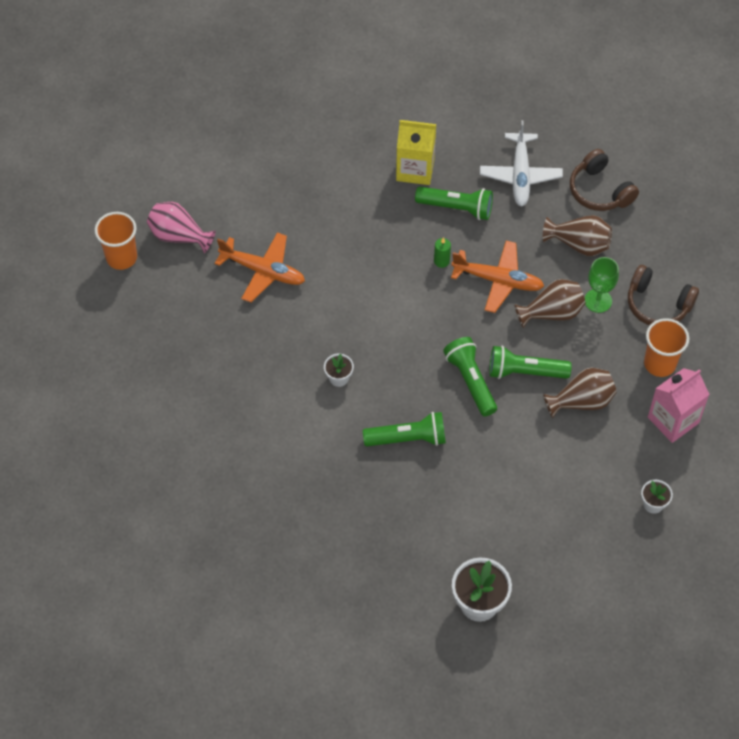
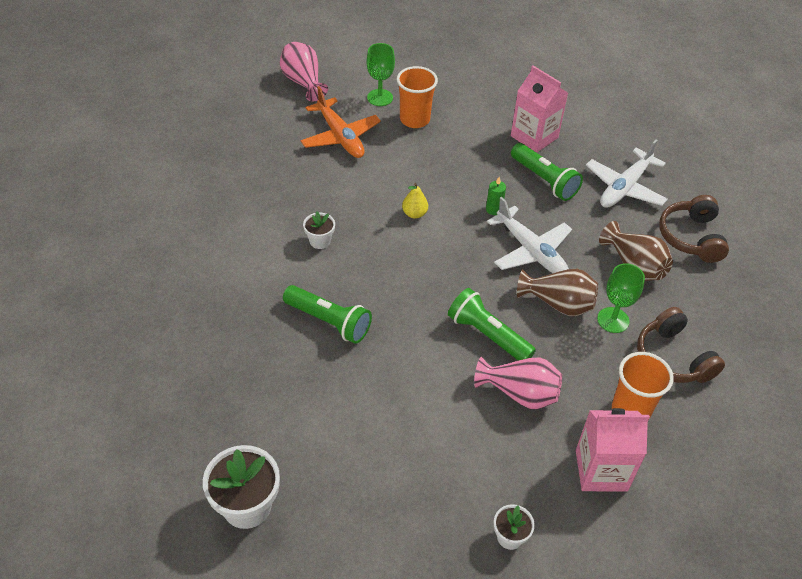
camera: 35 degrees right, 10 degrees down
(121, 257) = (248, 73): orange cup -> orange cup (414, 119)
(258, 210) = (380, 97): none -> green goblet
(386, 305) = (414, 213): none -> yellow pear
(415, 169) = (534, 137): yellow carton -> pink carton
(471, 381) = (430, 312): green flashlight -> none
(498, 280) = (530, 251): orange plane -> white plane
(581, 401) = (519, 393): brown vase -> pink vase

